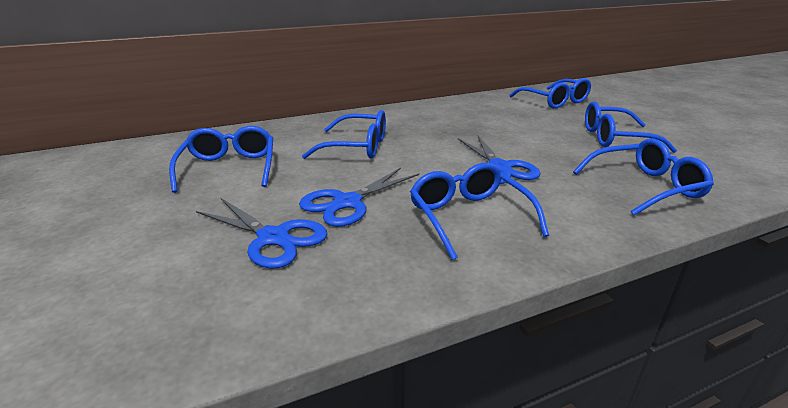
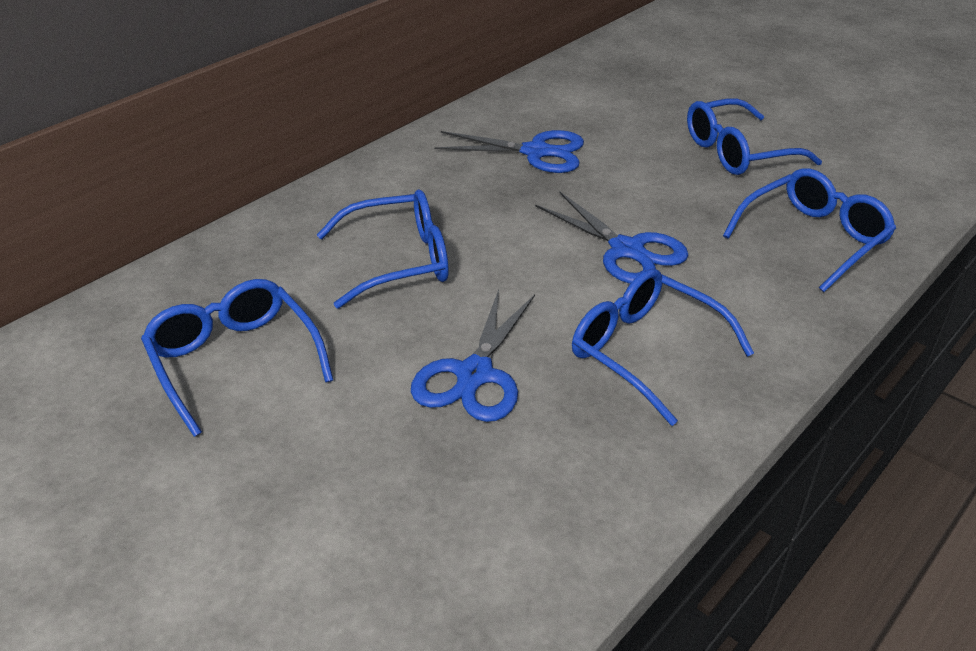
camera: 25 degrees left, 10 degrees up
(273, 238) = (427, 466): blue scissors -> blue scissors (536, 152)
(554, 101) = (618, 85): blue glasses -> none

